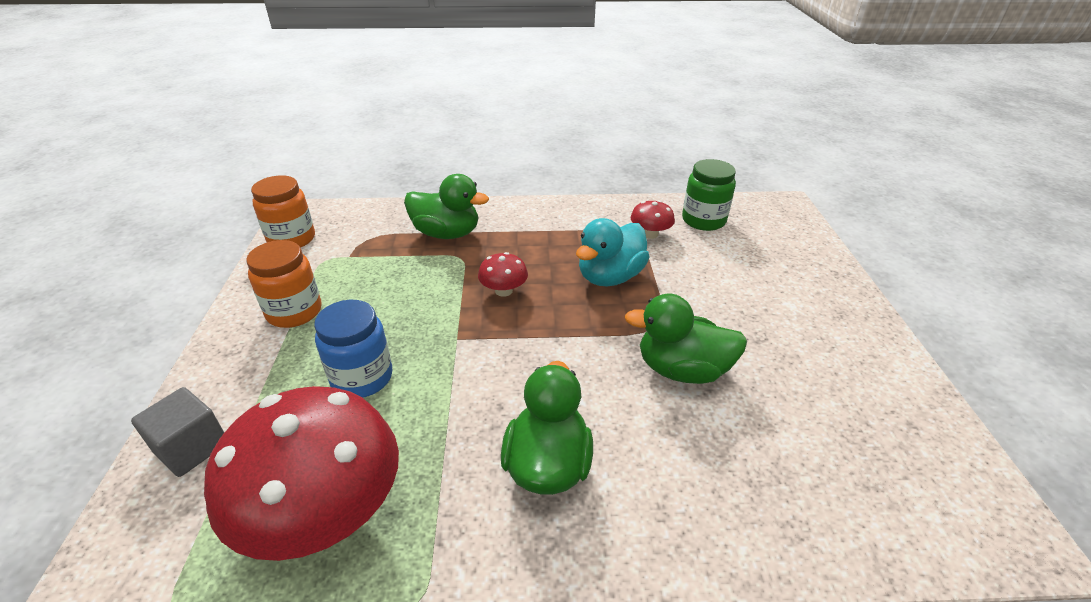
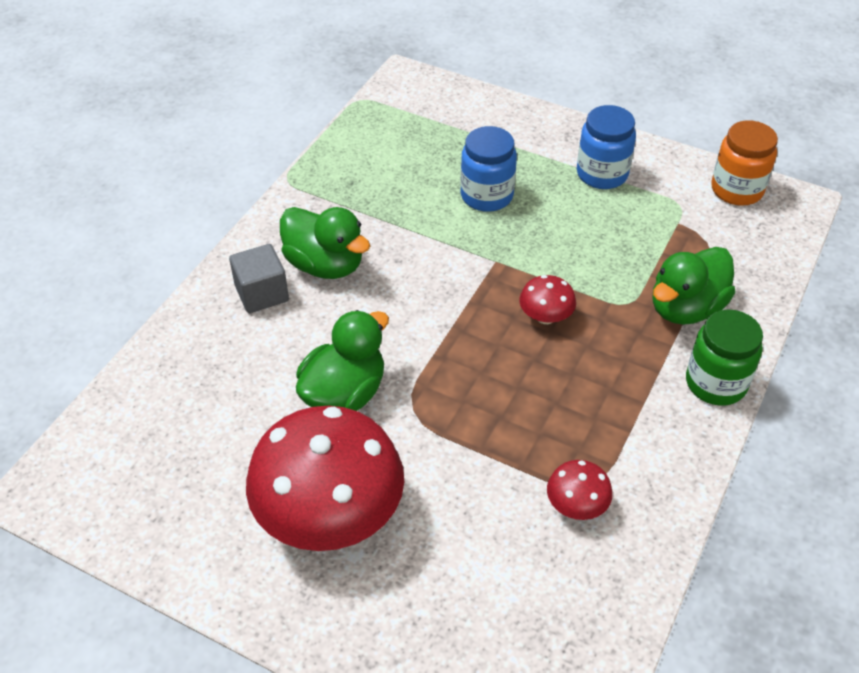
camera: 120 degrees right, 10 degrees up
(192, 447) = (476, 111): grey cube -> grey cube (262, 293)
(294, 312) = (602, 174): orange jar -> blue jar
(324, 511) = (377, 157): red mushroom -> red mushroom (330, 514)
(610, 277) = (513, 414): turquoise duck -> none
(703, 220) = (575, 594): green jar -> green jar (716, 383)

